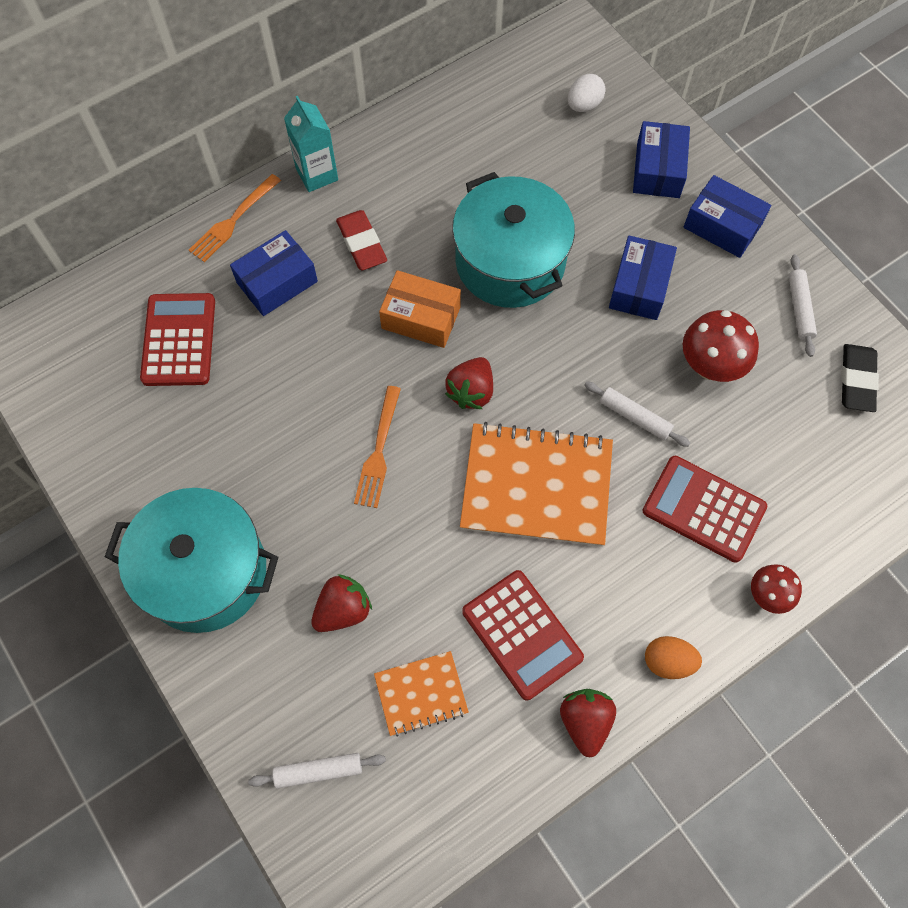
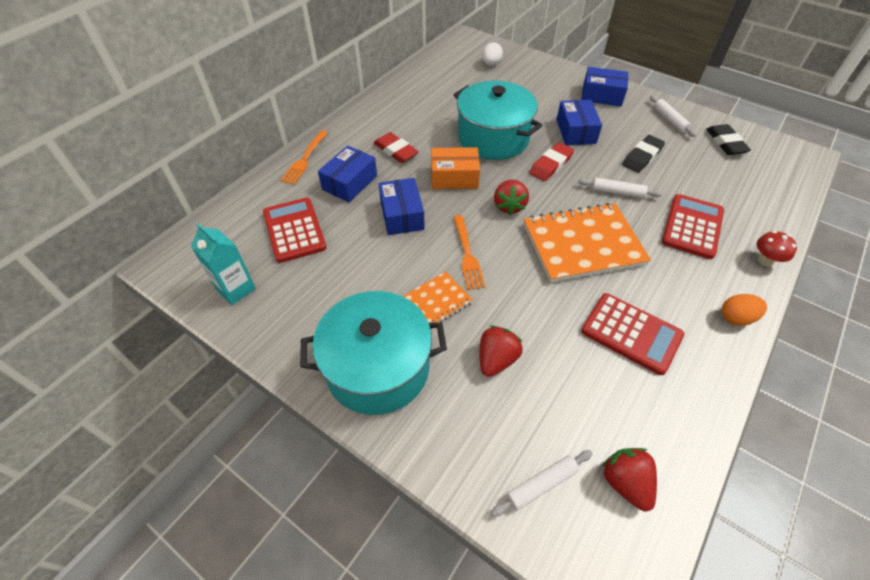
camera: 20 degrees left, 15 degrees down
(317, 174) = (350, 125): turquoise carton -> turquoise carton (236, 289)
(421, 694) = (586, 397): orange notebook -> orange notebook (436, 302)
(567, 338) = (551, 165): none -> red eraser
(585, 721) = (711, 375): red strawberry -> red strawberry (625, 482)
(658, 170) = (550, 81): blue box -> blue box (402, 215)
(703, 509) = (692, 226): red calculator -> red calculator turned 105 degrees clockwise
(710, 366) = (642, 157): red mushroom -> black eraser

